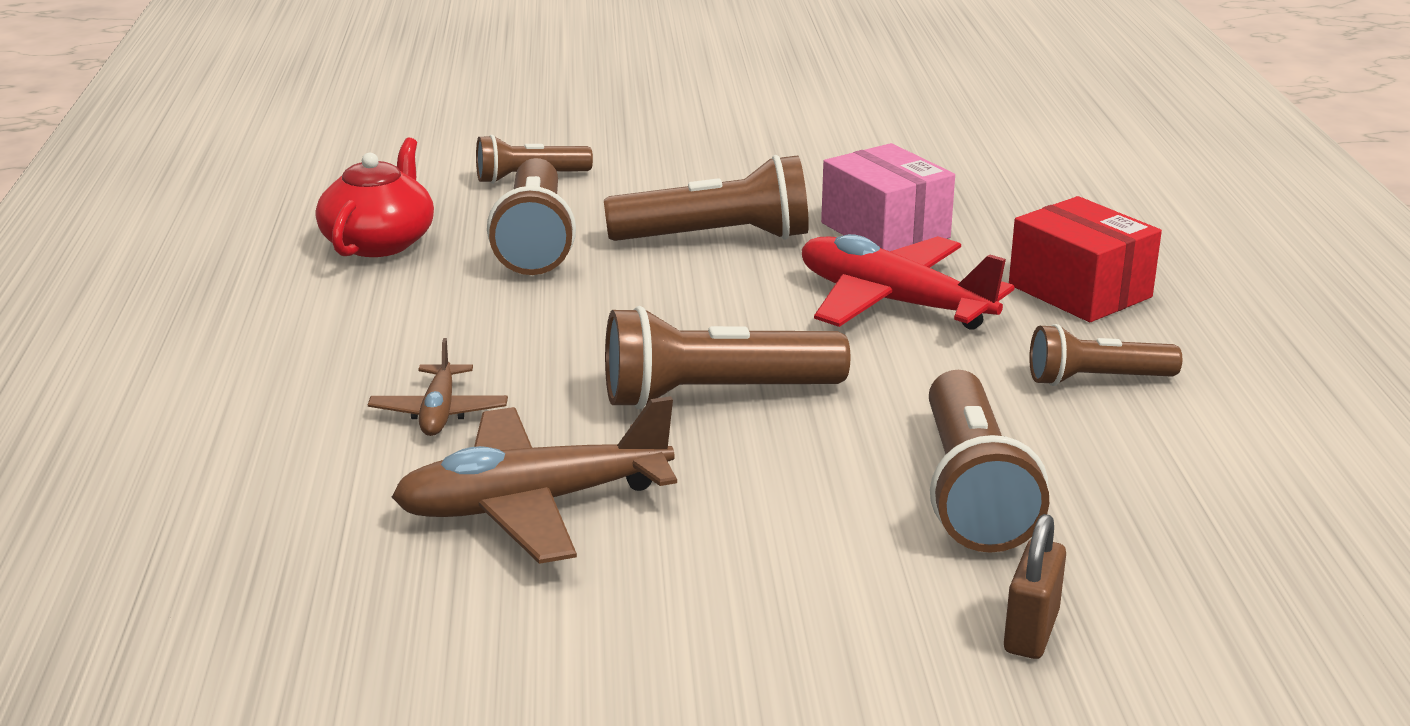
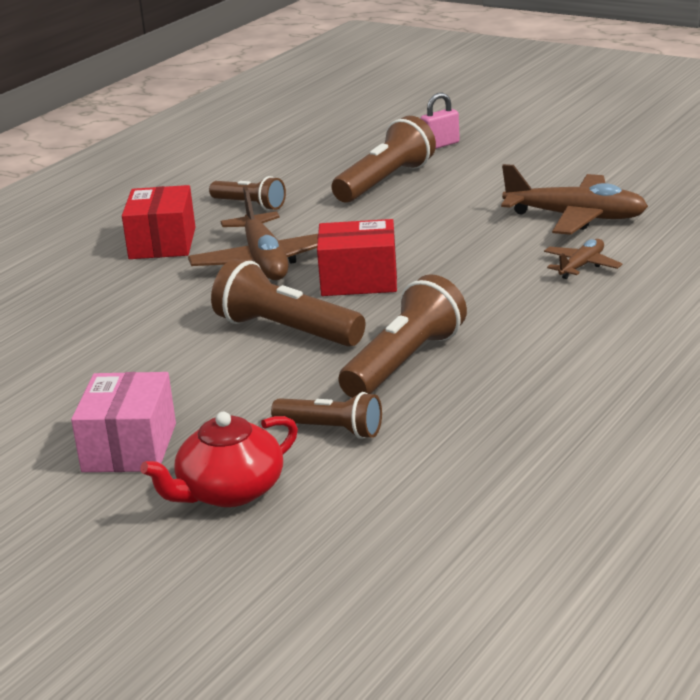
camera: 140 degrees left, 0 degrees up
(379, 242) = (513, 395): red teapot -> red teapot (229, 491)
(715, 395) = (432, 240): brown flashlight -> none
(727, 312) = (359, 280): none -> red box
(885, 230) = (179, 307): pink box -> pink box (129, 447)
(893, 303) = (265, 262): red plane -> brown plane
(1031, 632) = (440, 145): brown padlock -> pink padlock

